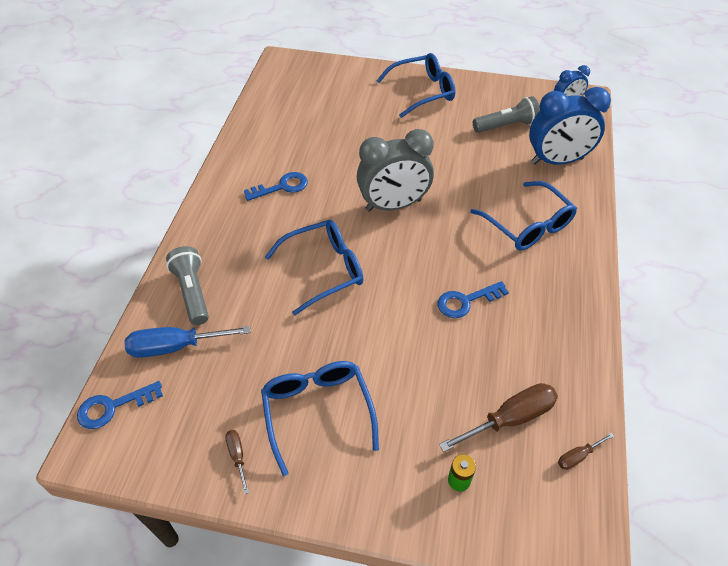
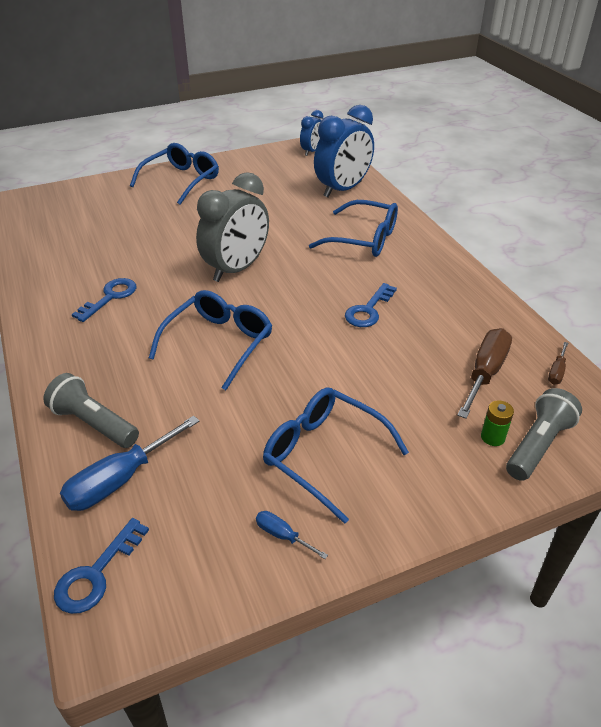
camera: 35 degrees left, 10 degrees down
(237, 456) = (282, 535): brown screwdriver -> blue screwdriver
(506, 126) = (279, 180): grey flashlight -> grey flashlight (538, 445)

